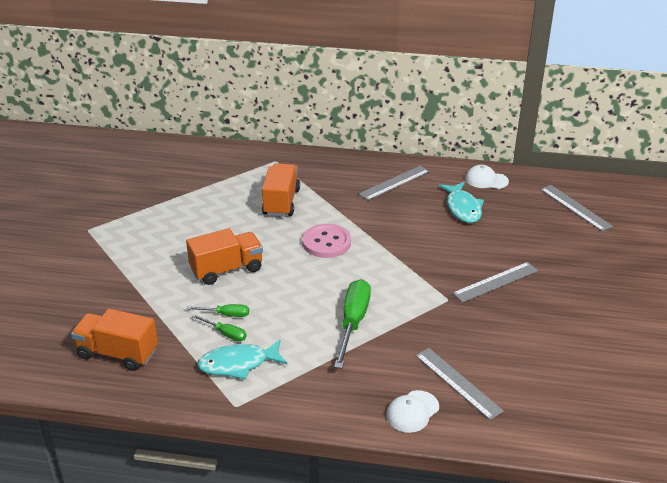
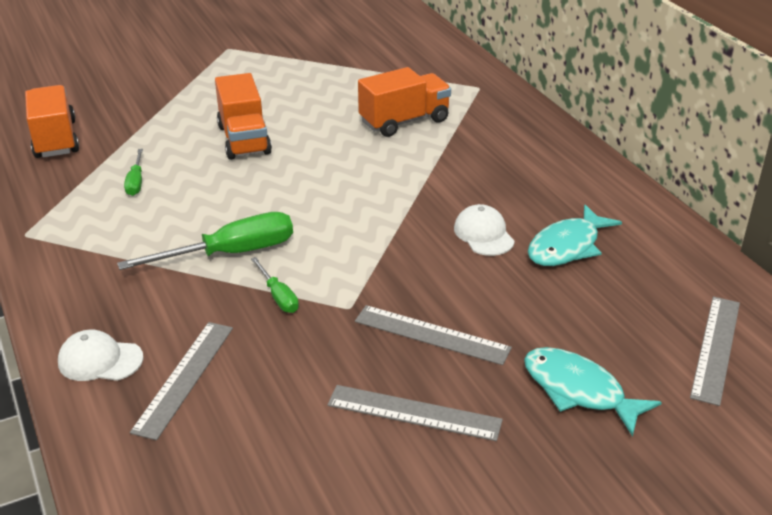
camera: 55 degrees right, 0 degrees up
(226, 314) = (168, 170): green screwdriver -> green screwdriver (278, 296)
(227, 269) = (244, 140): orange truck -> orange truck turned 45 degrees clockwise
(238, 364) = (92, 209): turquoise fish -> turquoise fish (578, 390)
(326, 242) = (363, 178): pink button -> none
(394, 183) = (549, 175): grey ruler -> grey ruler (414, 412)
(486, 180) = (663, 242): white cap -> white cap (483, 234)

